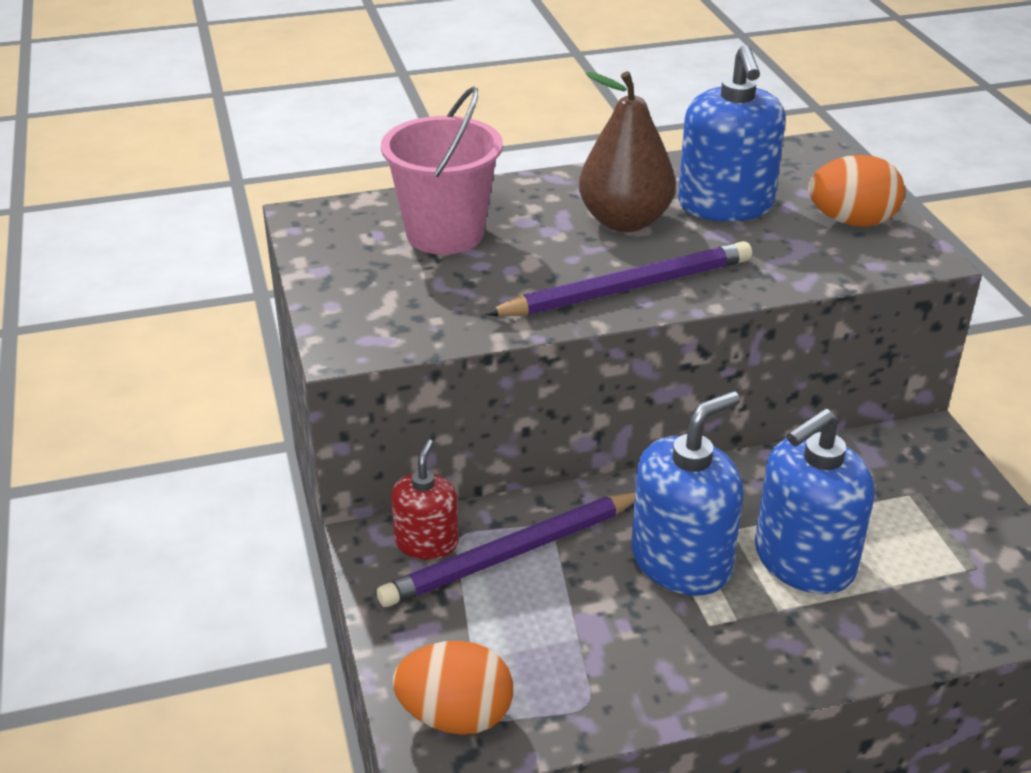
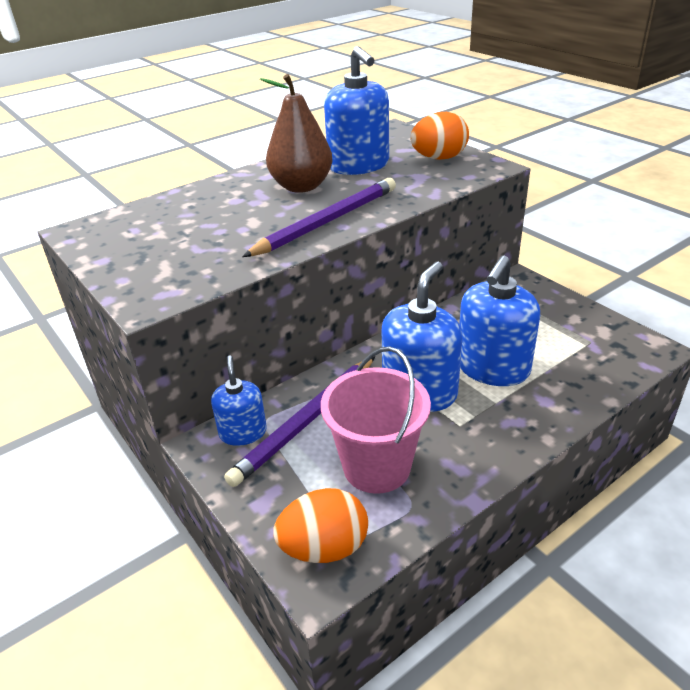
camera: 20 degrees left, 0 degrees up
(426, 542) = (243, 432): red soap dispenser -> blue soap dispenser
(445, 234) = (184, 219): pink bucket -> pink bucket (376, 467)

